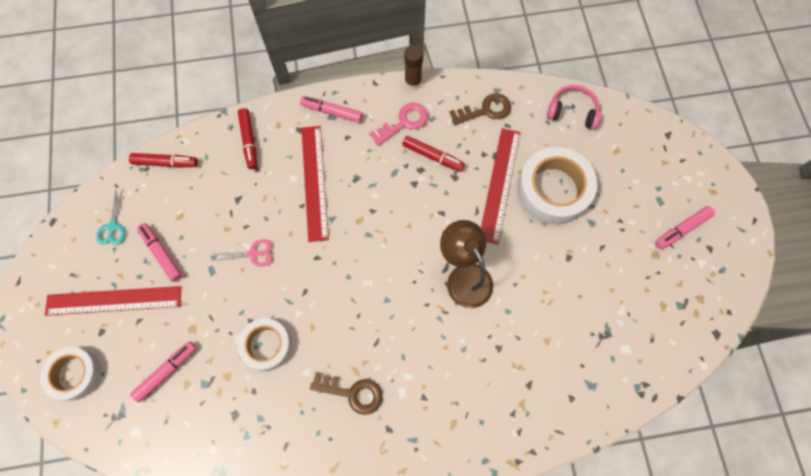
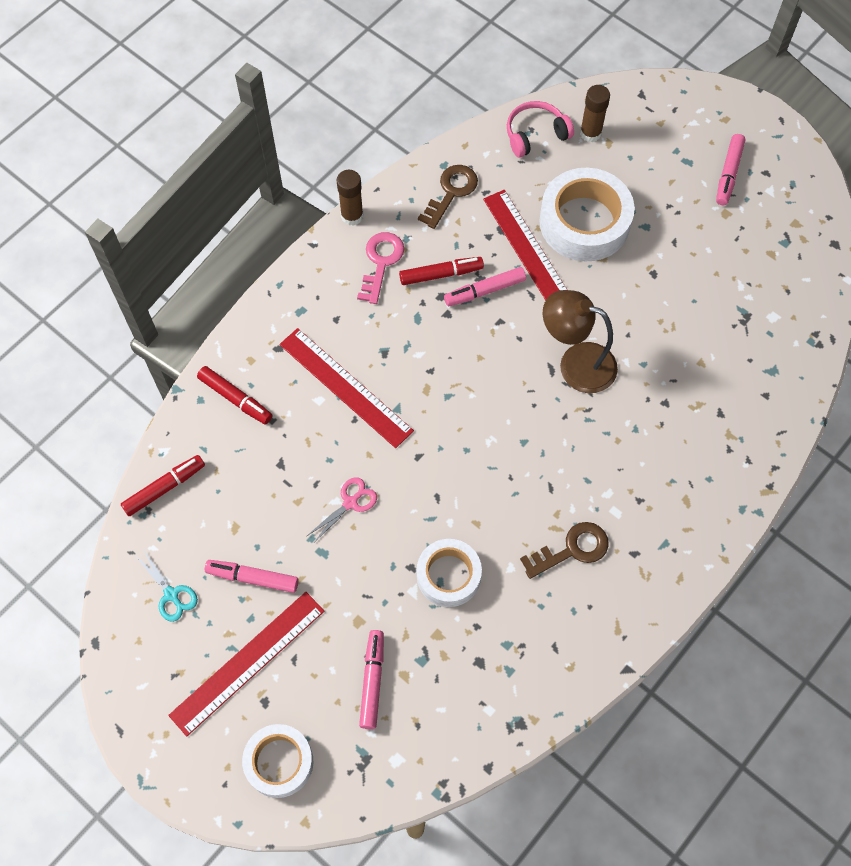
camera: 40 degrees left, 5 degrees down
(332, 112) = (296, 305): pink marker -> pink marker (485, 291)
(610, 136) = (590, 133): none -> brown glue stick

